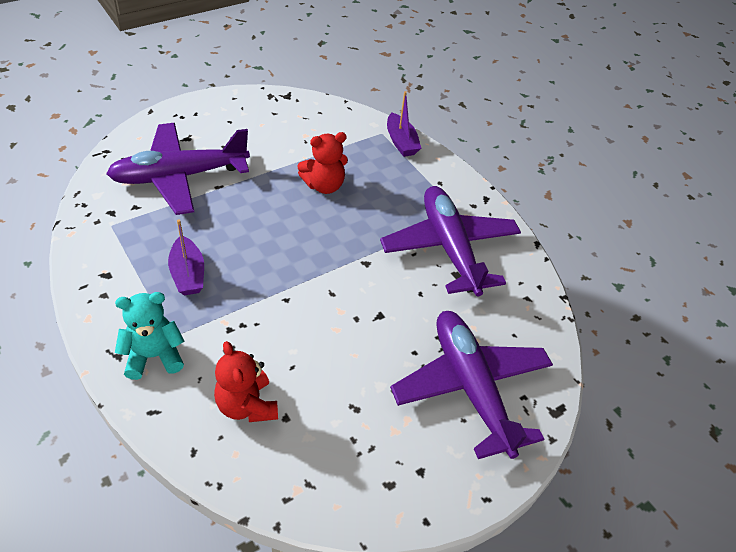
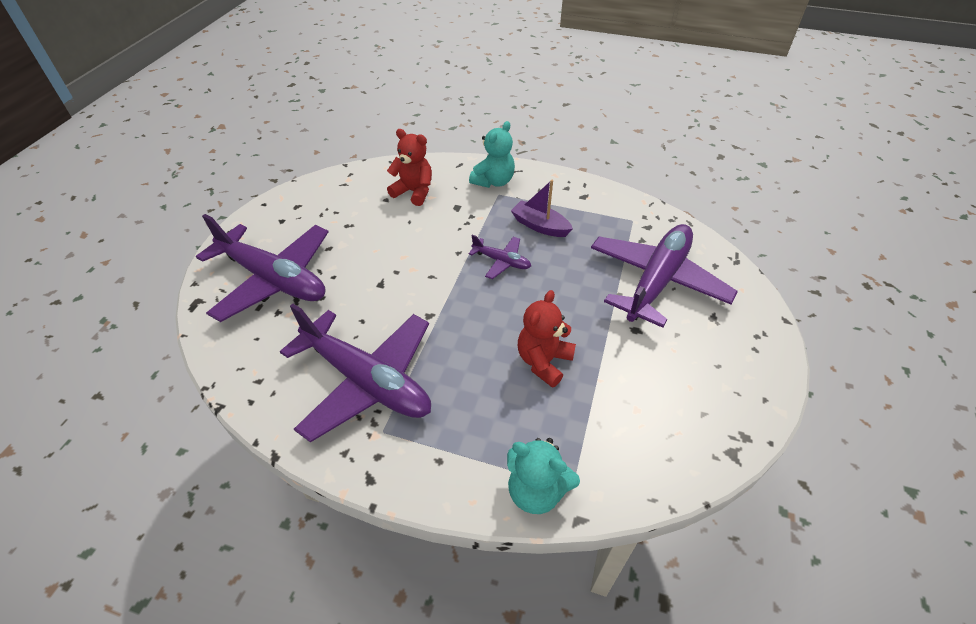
camera: 145 degrees right, 0 degrees up
(262, 266) = (501, 261): none -> purple plane
(401, 142) = (536, 491): purple boat -> turquoise teddy bear

